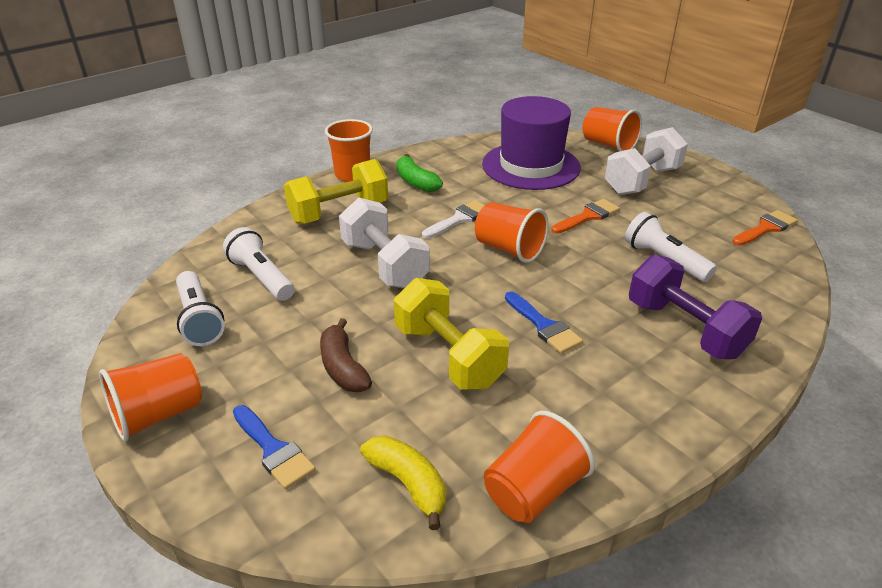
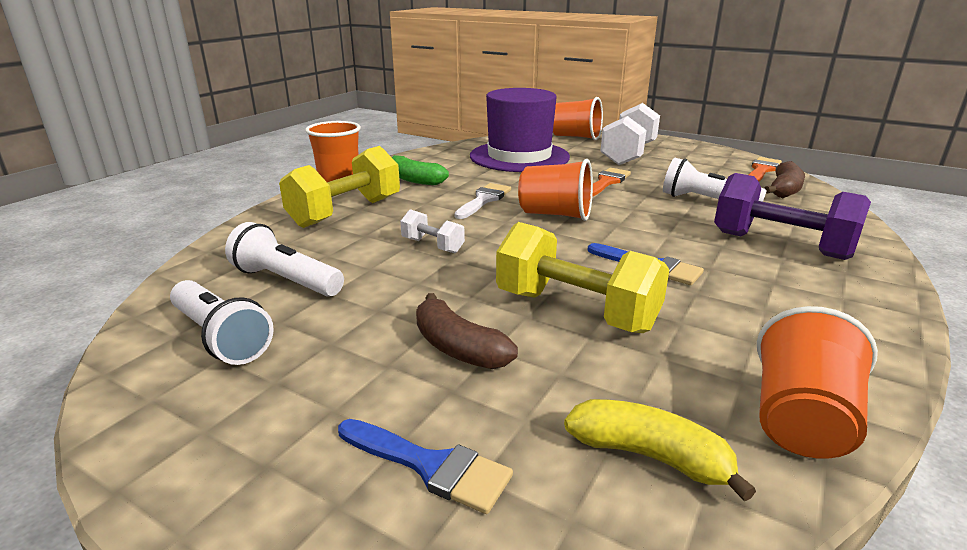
camera: 20 degrees left, 10 degrees down
(159, 414) = (214, 466): orange cup -> none
(384, 264) = (432, 246): white dumbbell -> white dumbbell, size x0.50
(761, 261) = (784, 190): none -> brown banana

